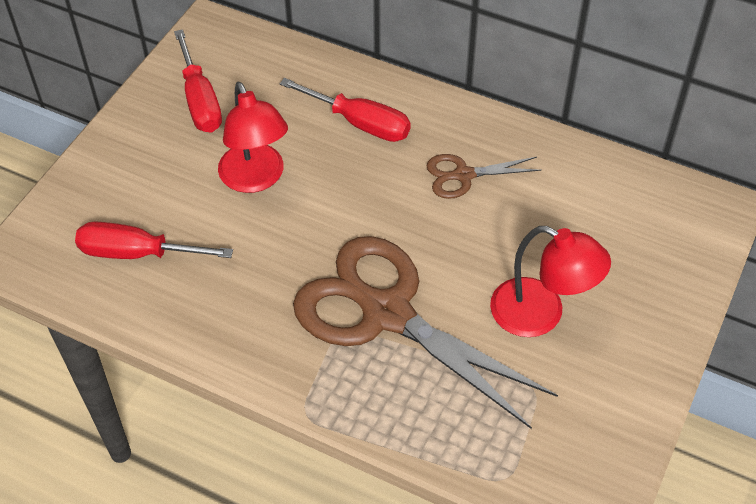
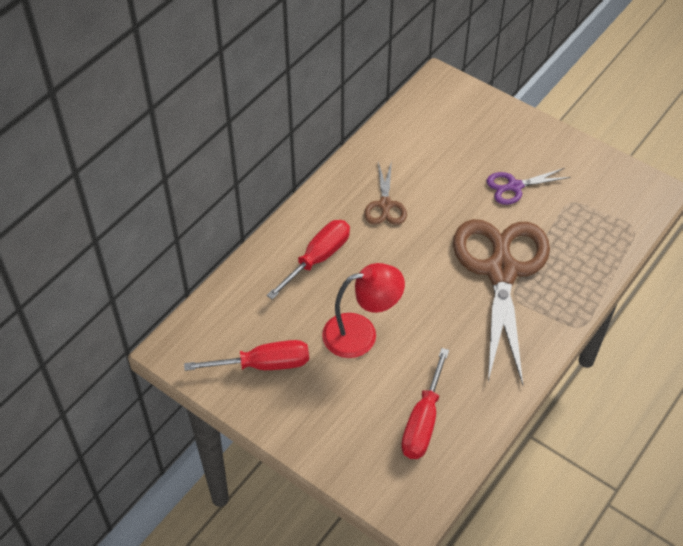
camera: 80 degrees left, 0 degrees up
(385, 312) = (501, 270): brown scissors -> brown scissors turned 135 degrees clockwise
(541, 314) = (514, 187): red lamp -> purple scissors

